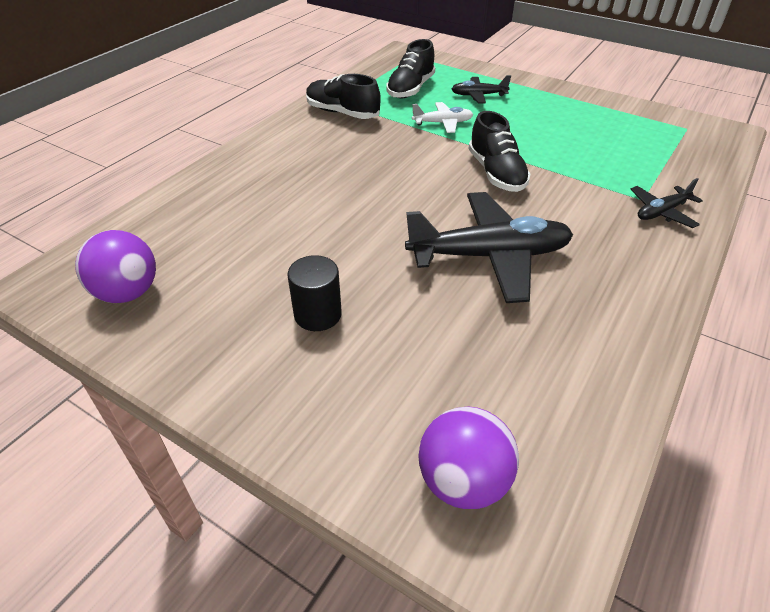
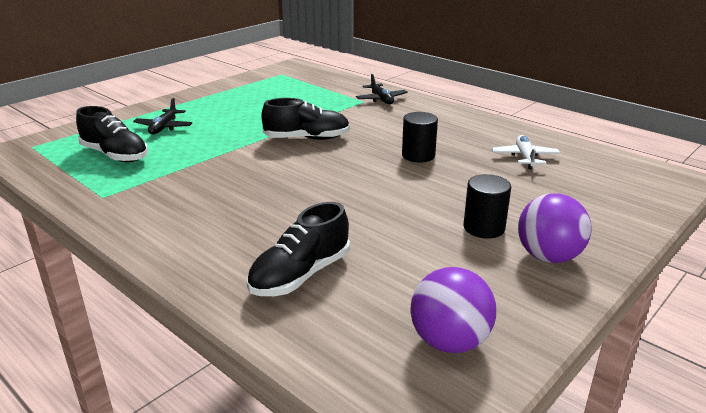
camera: 80 degrees left, 15 degrees down
(342, 113) = (135, 195): black shoe -> black shoe (300, 275)
(443, 123) = (205, 148): white plane -> white plane (525, 157)
(463, 481) = (626, 189): purple ball -> purple ball (548, 257)
(489, 256) = (418, 155): black plane -> black cylinder

